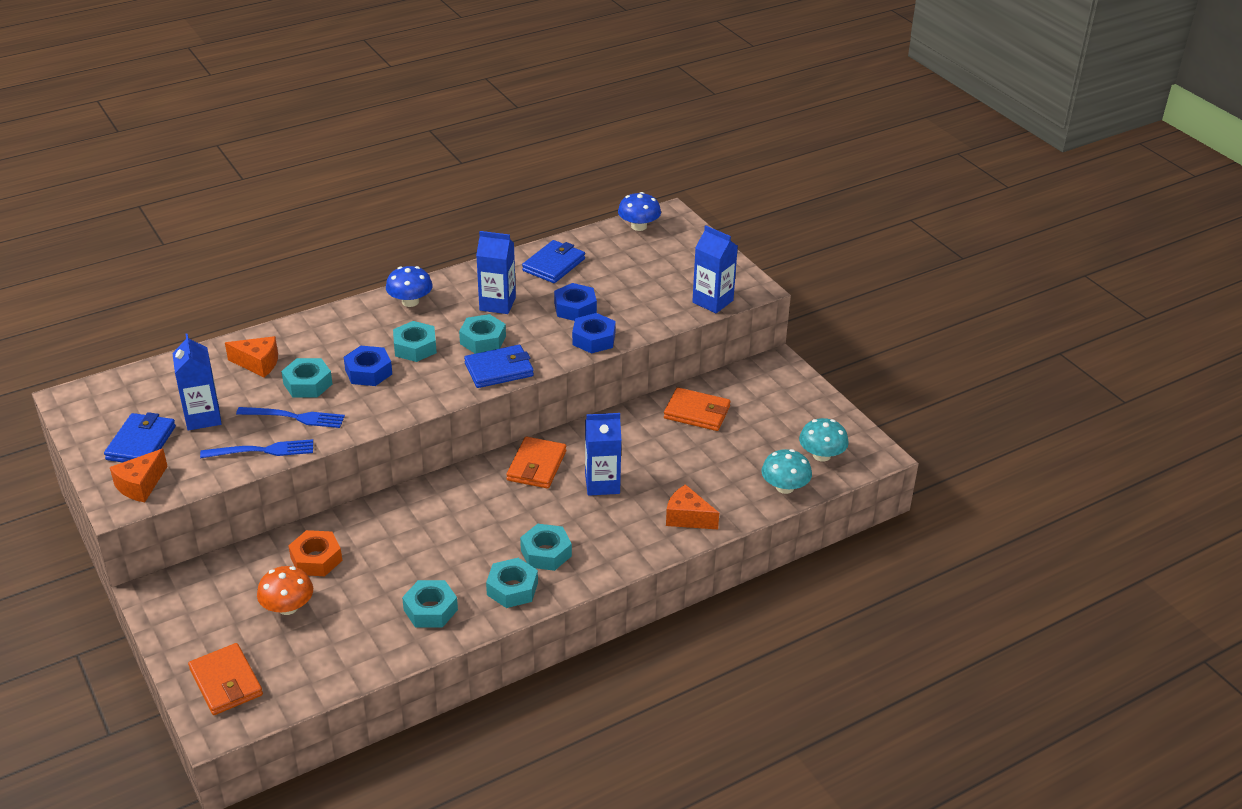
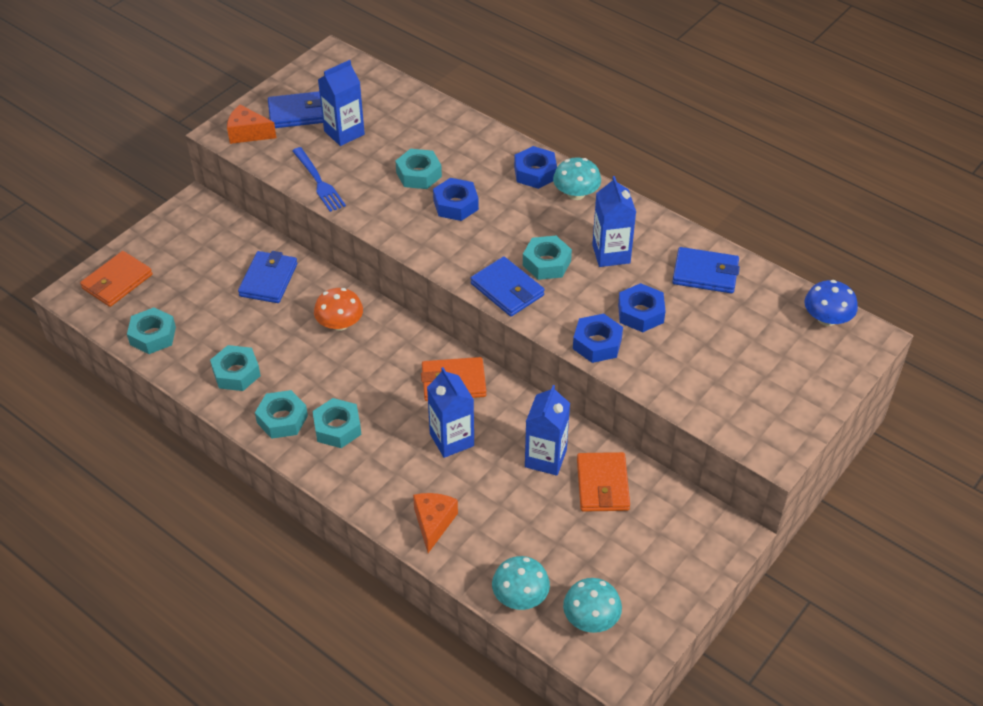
camera: 70 degrees right, 10 degrees up
(258, 363) = (430, 135): orange cheese -> none
(288, 607) = (208, 284): orange mushroom -> orange mushroom (340, 324)
(296, 417) = (370, 184): blue fork -> none
(316, 559) = (268, 280): orange nut -> blue wallet
(364, 316) = (535, 173): none -> blue nut
(410, 301) = (576, 194): blue mushroom -> turquoise mushroom
(415, 347) = (508, 221): turquoise nut -> turquoise nut (153, 336)
(712, 301) = (726, 422): blue carton -> blue carton (545, 458)

